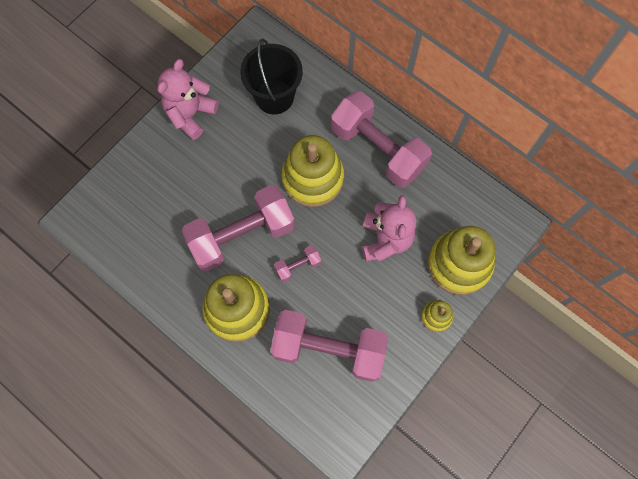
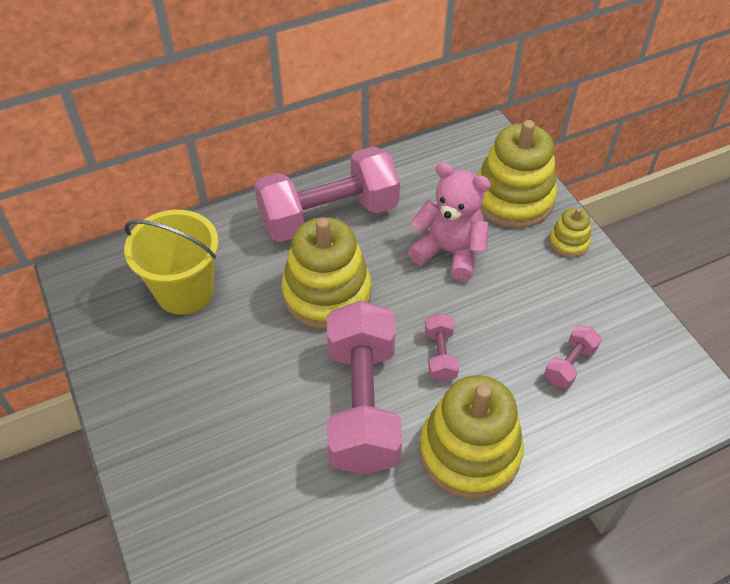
camera: 65 degrees left, 20 degrees down
(190, 114) = (139, 400): pink teddy bear -> none
(274, 97) = (185, 291): black bucket -> yellow bucket
(328, 349) = (569, 365): pink dumbbell -> pink dumbbell, size x0.43

